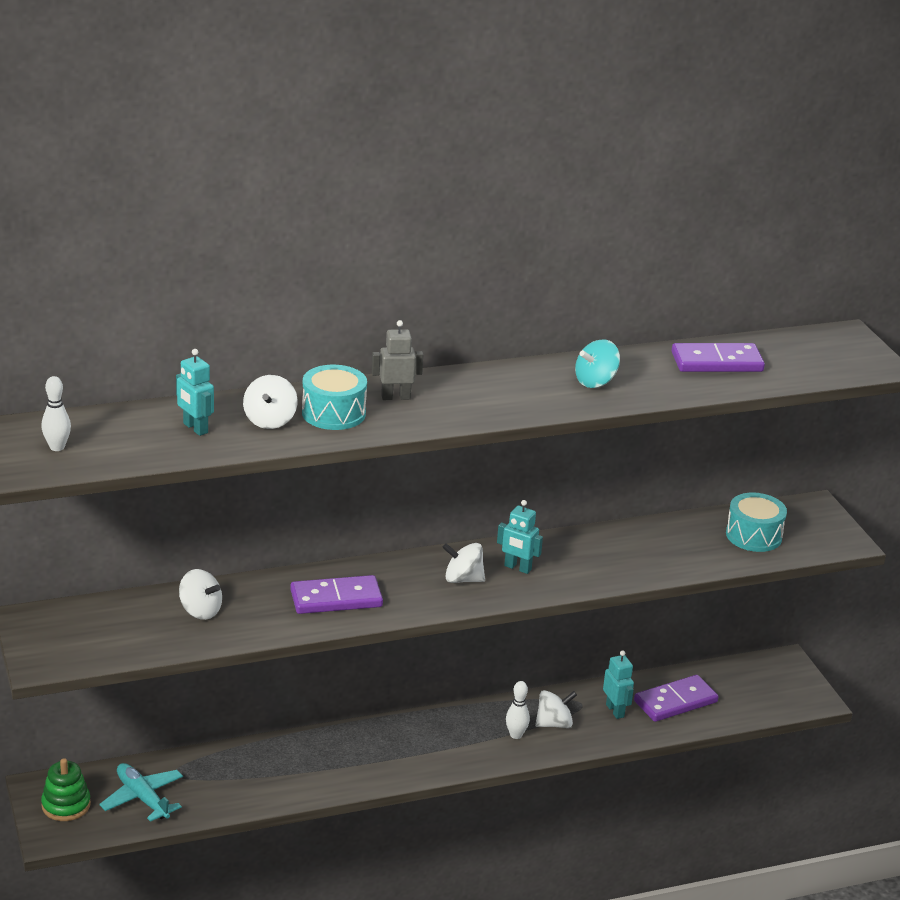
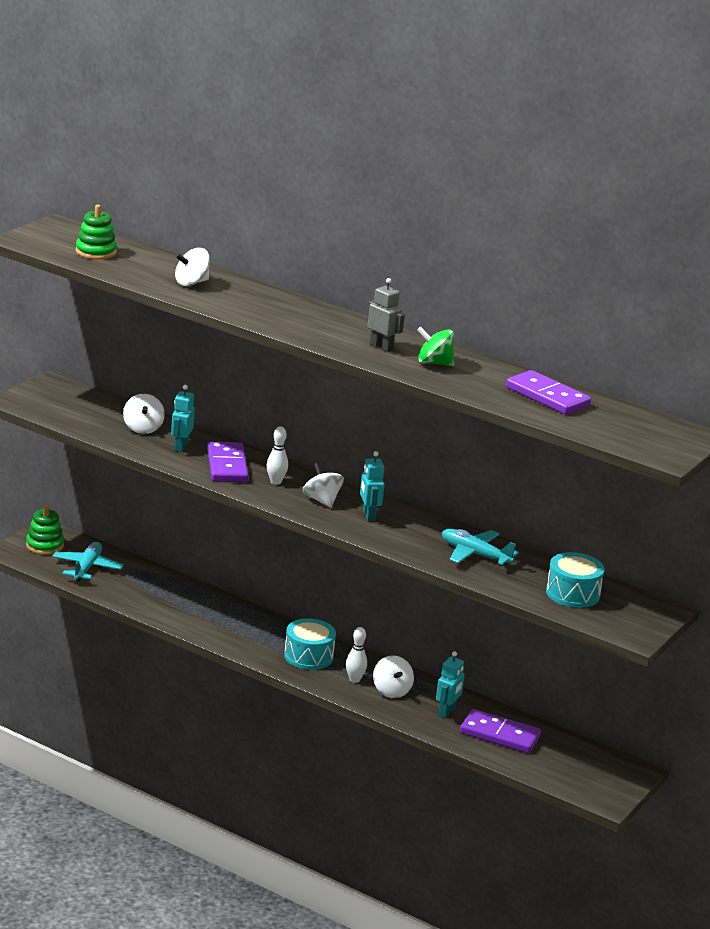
camera: 50 degrees right, 5 degrees down
(57, 447) = (57, 239): white bowling pin -> white bowling pin (275, 482)
(122, 439) = (96, 252): none -> green stacking toy
(195, 428) = (144, 266): turquoise robot -> turquoise robot (180, 447)
(333, 413) = (234, 297): turquoise drum -> turquoise drum (308, 656)
(336, 599) = (227, 465): purple domino -> purple domino turned 45 degrees clockwise
(395, 397) = (289, 309): grey robot -> grey robot (381, 347)
(554, 724) = (391, 691): white spinning top -> white spinning top turned 45 degrees clockwise
(595, 381) = (434, 363): turquoise spinning top -> green spinning top
(642, 549) = (475, 554): none -> turquoise plane

